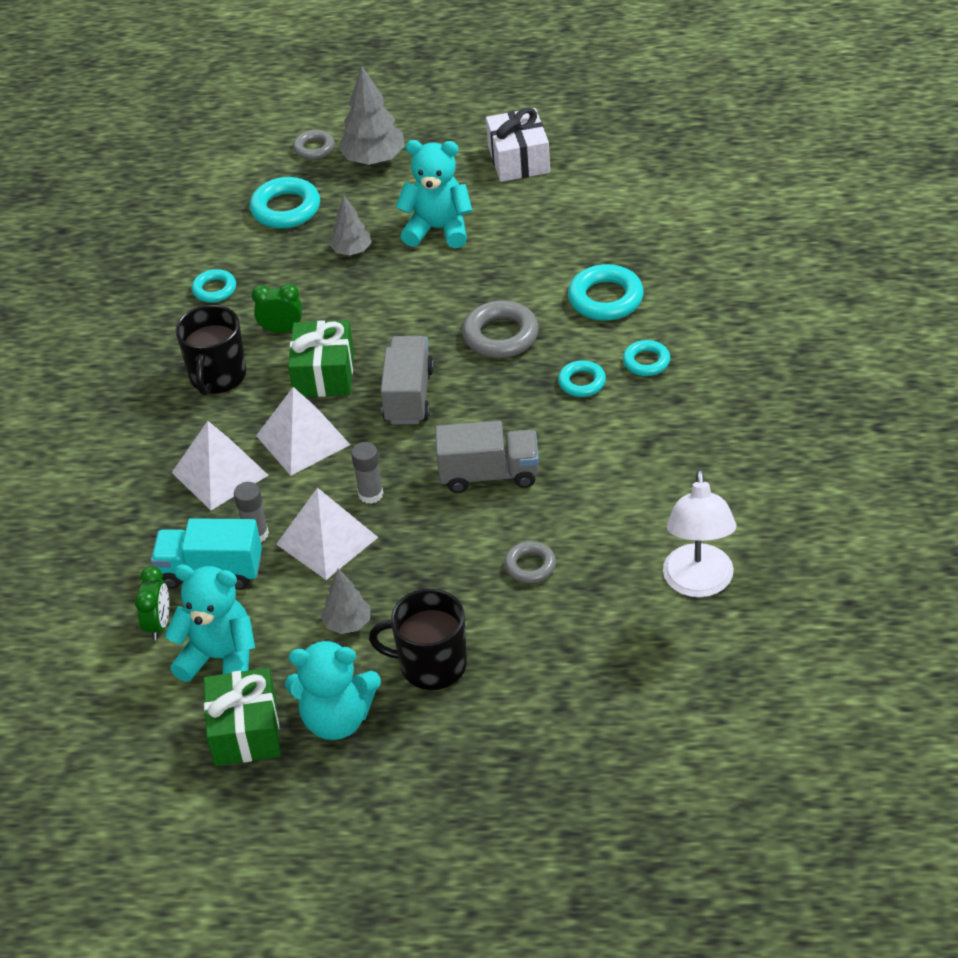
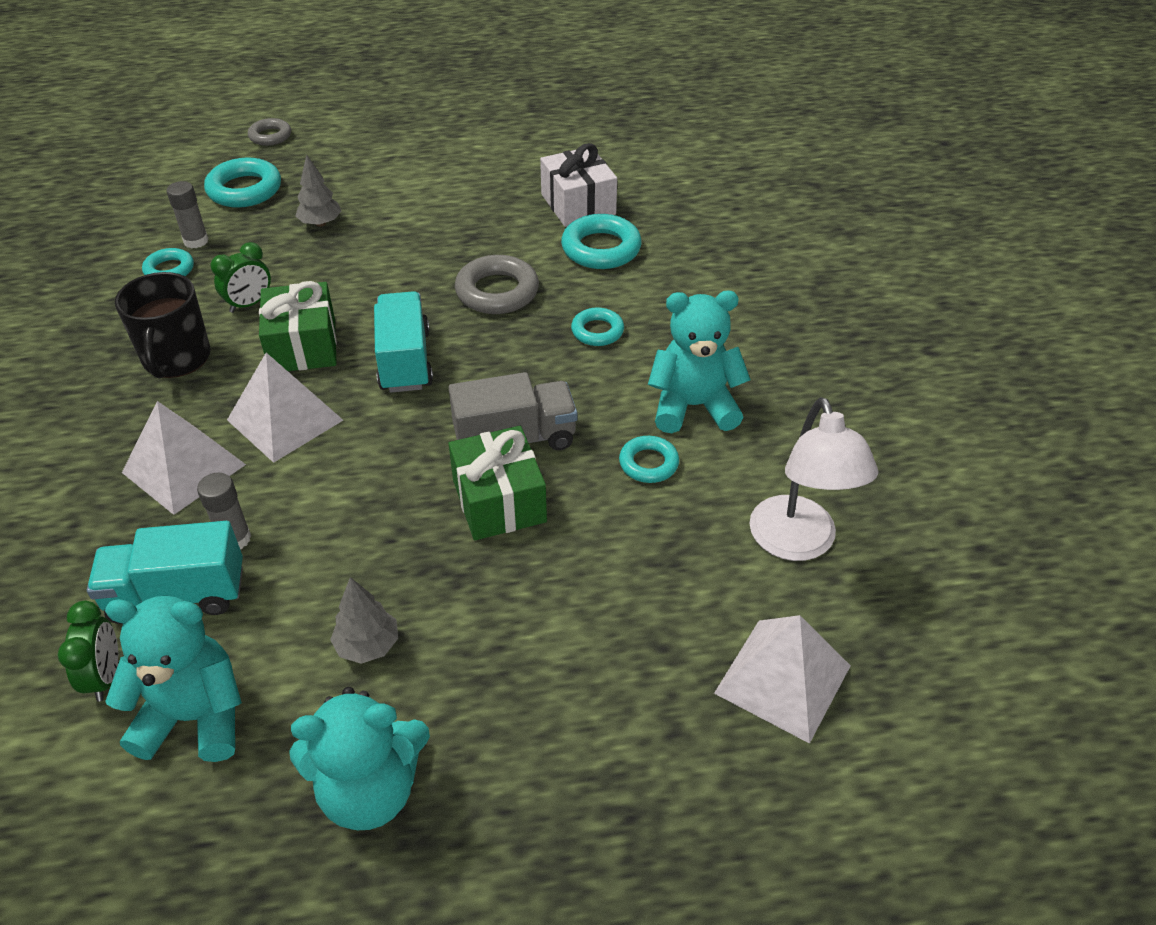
camera: 15 degrees left, 0 degrees up
(245, 731) = (237, 828): green gift -> green gift (499, 501)
(281, 330) = (249, 304): green clock -> green clock turned 150 degrees clockwise
(327, 540) = (327, 538): white pyramid -> white pyramid (783, 679)
(370, 494) = (376, 475): grey glue stick -> grey glue stick (196, 241)
(374, 160) = (333, 142): grey tree -> none
(409, 396) = (405, 361): grey truck -> turquoise truck
(431, 665) = (489, 691): black mug -> none
(438, 229) = (410, 198): turquoise teddy bear -> turquoise teddy bear (693, 406)
(519, 160) = (481, 134): white gift -> white gift (578, 204)
(530, 566) = (588, 543): grey ring -> none
(646, 362) = (661, 305): turquoise ring -> turquoise ring (648, 463)

